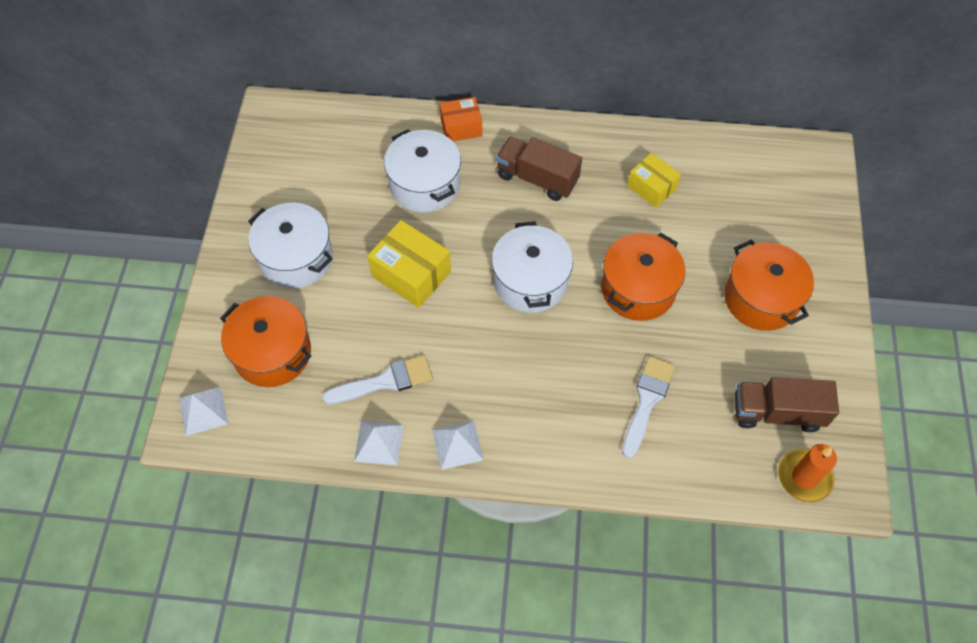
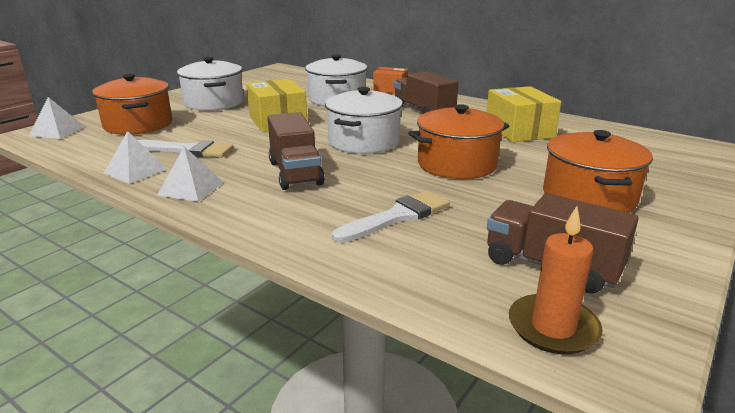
camera: 30 degrees right, 35 degrees down
(519, 373) = (295, 173): none -> brown truck
(651, 187) = (519, 131): yellow box -> yellow box, size x1.53

